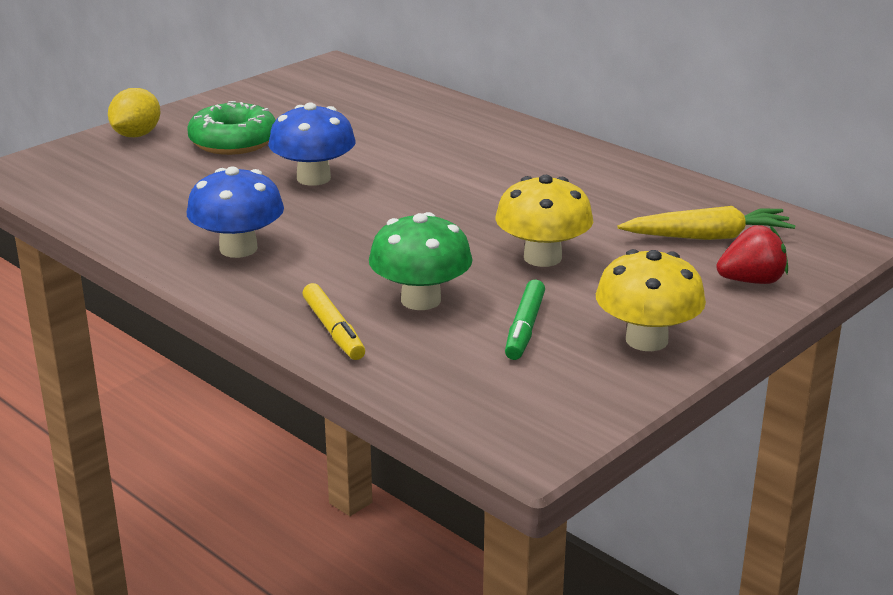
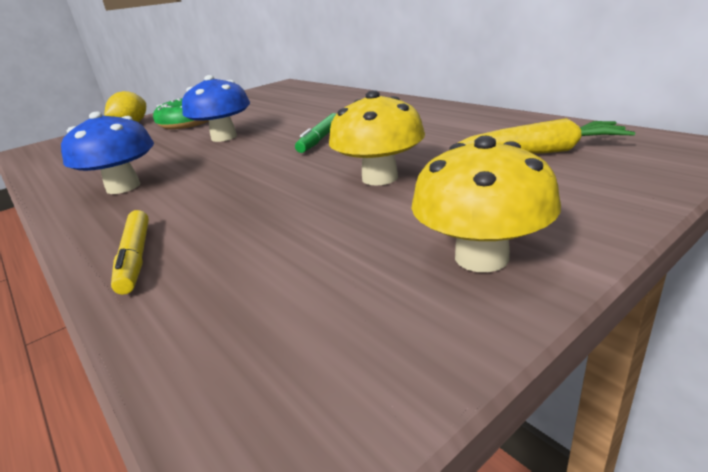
camera: 10 degrees right, 0 degrees up
(421, 300) = (244, 222): green mushroom -> none
(524, 328) = (338, 248): green marker -> green marker (320, 139)
(751, 281) = (599, 186): red strawberry -> none

